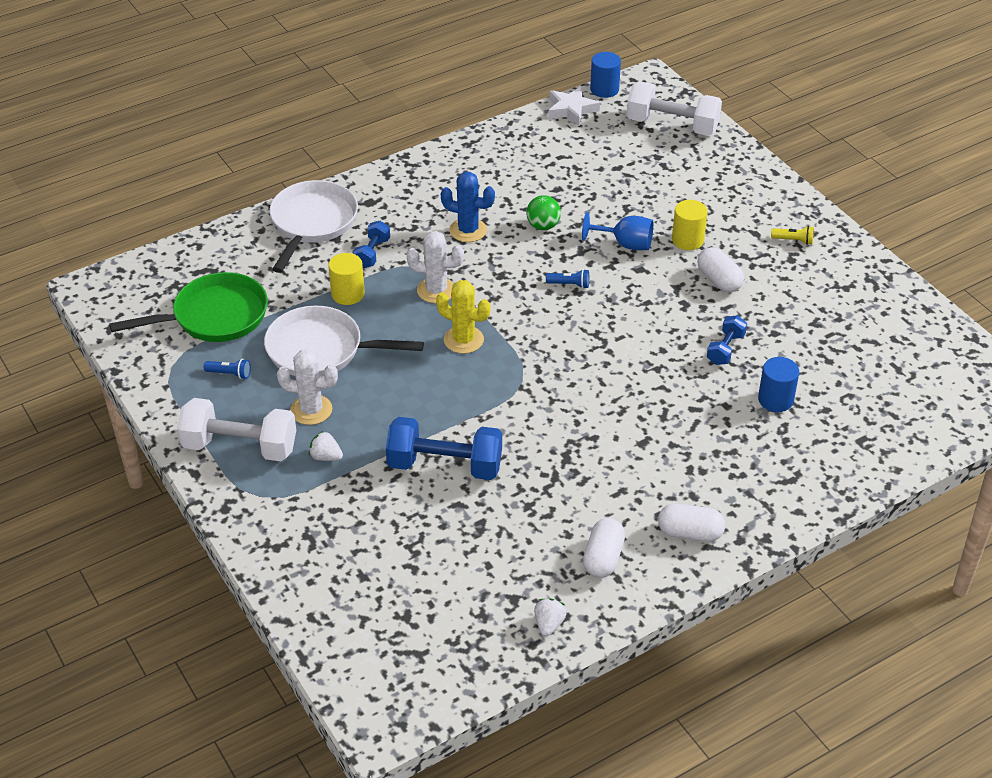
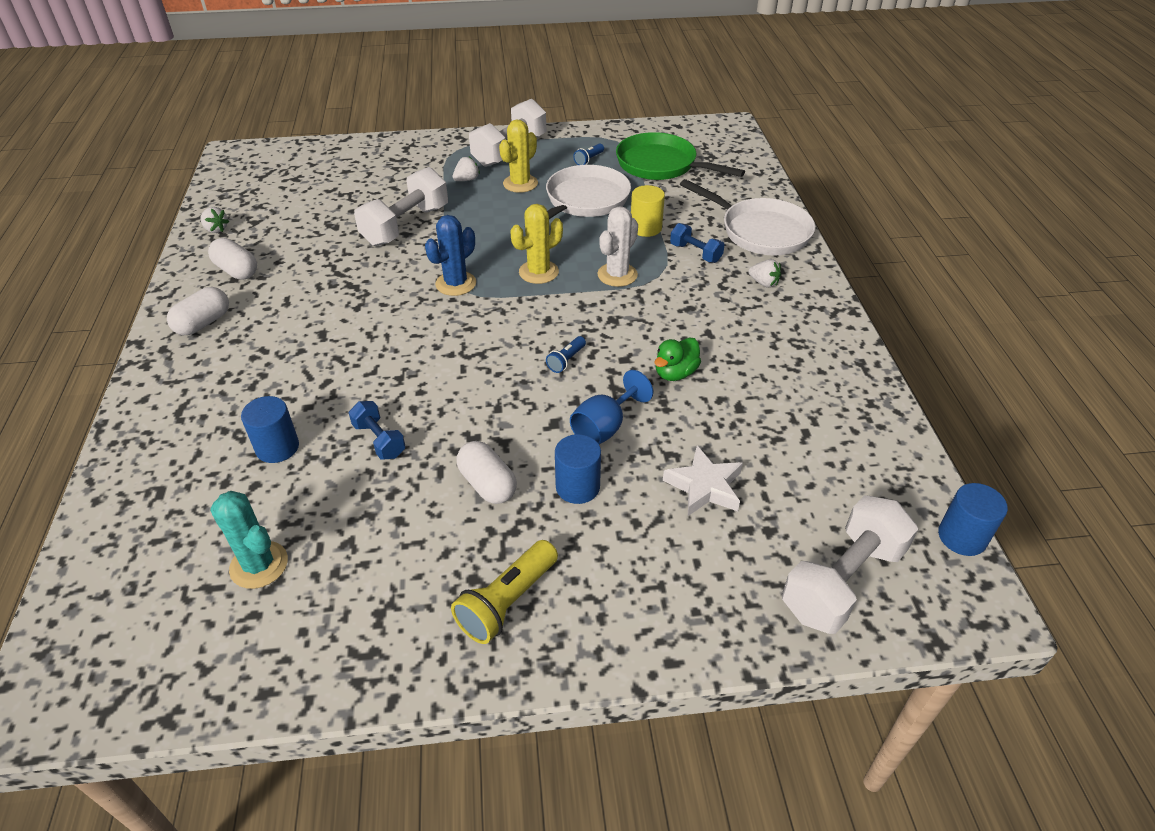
camera: 115 degrees right, 0 degrees up
(214, 316) = (661, 165): green pan -> green pan turned 120 degrees clockwise
(311, 410) = (520, 184): white cactus -> yellow cactus
(394, 206) = (763, 283): none -> white strawberry
(445, 465) = (406, 225): blue dumbbell -> white dumbbell
(468, 230) = (697, 318): blue cactus -> blue cactus (456, 284)
(543, 226) = (675, 373): green ball -> green duck
(571, 109) = (914, 480): white star -> white star (704, 486)
(687, 240) = (577, 487): yellow cylinder -> blue cylinder
(719, 280) = (487, 484): white capsule -> white capsule turned 60 degrees clockwise
(793, 240) = (507, 602): yellow flashlight -> yellow flashlight, size x1.84
(864, 355) = (259, 565): none -> turquoise cactus

